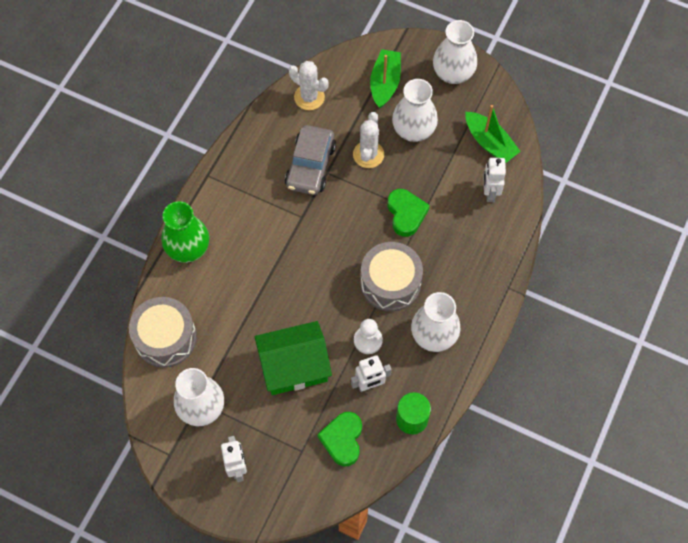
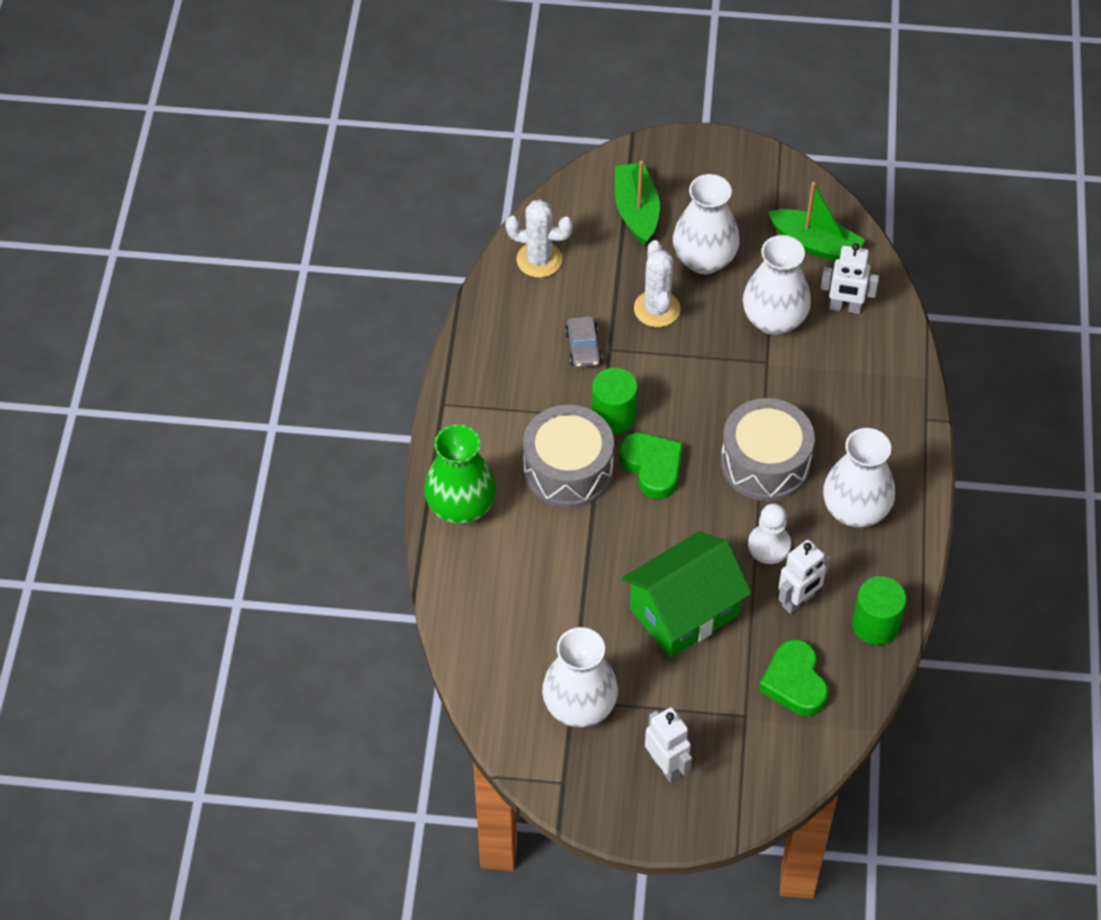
camera: 20 degrees left, 10 degrees down
(165, 338) = (484, 633): grey drum -> grey drum (568, 469)
(309, 219) = (613, 416): none -> green cylinder
(310, 166) = (583, 348): grey car -> grey car, size x0.54
(406, 214) = (744, 369): green heart -> green heart (652, 467)
(453, 73) = (724, 171): white vase -> white vase (774, 320)
(489, 193) = (845, 307): white robot -> white robot turned 60 degrees counterclockwise

